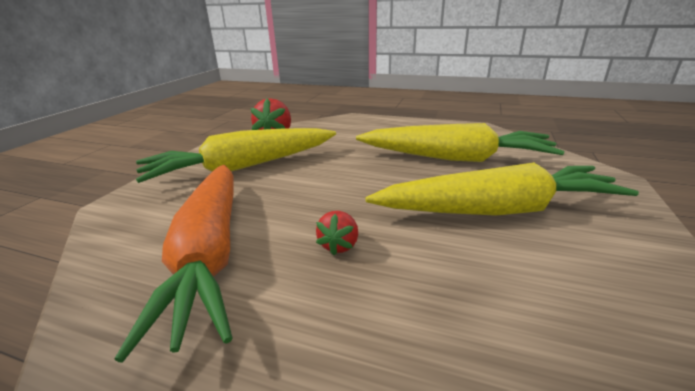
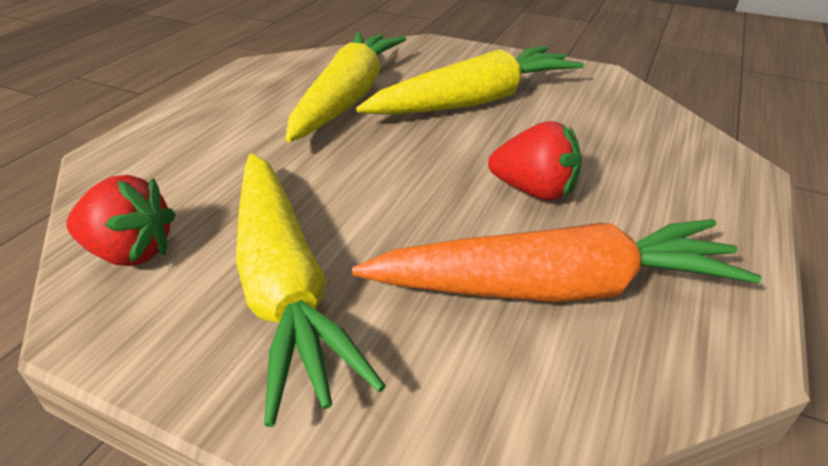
camera: 85 degrees left, 10 degrees up
(339, 245) = (534, 191): red strawberry -> red strawberry, size x1.69
(497, 210) = (474, 101): yellow carrot -> yellow carrot turned 60 degrees clockwise

